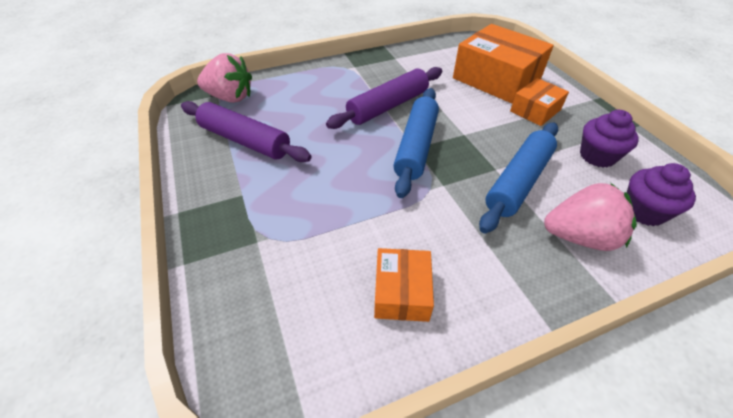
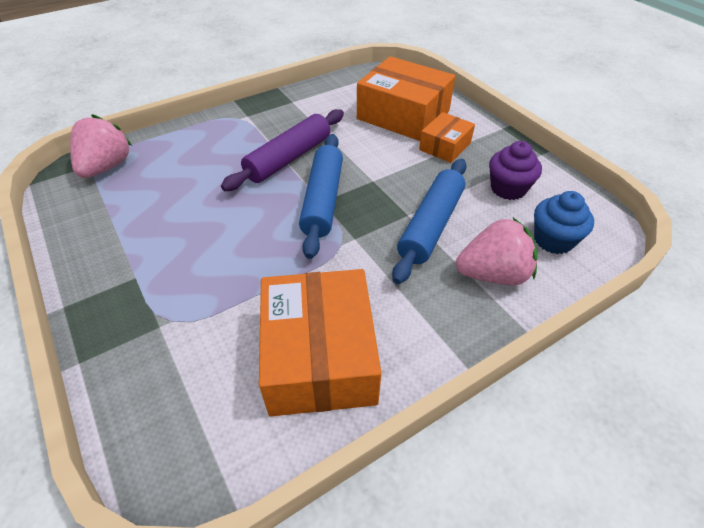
camera: 10 degrees left, 0 degrees up
(230, 97) = (106, 167): pink strawberry -> pink strawberry turned 75 degrees counterclockwise
(245, 140) = (130, 215): purple rolling pin -> none
(402, 292) = (320, 356): orange box -> orange box, size x1.87
(644, 211) = (553, 240): purple cupcake -> blue cupcake

